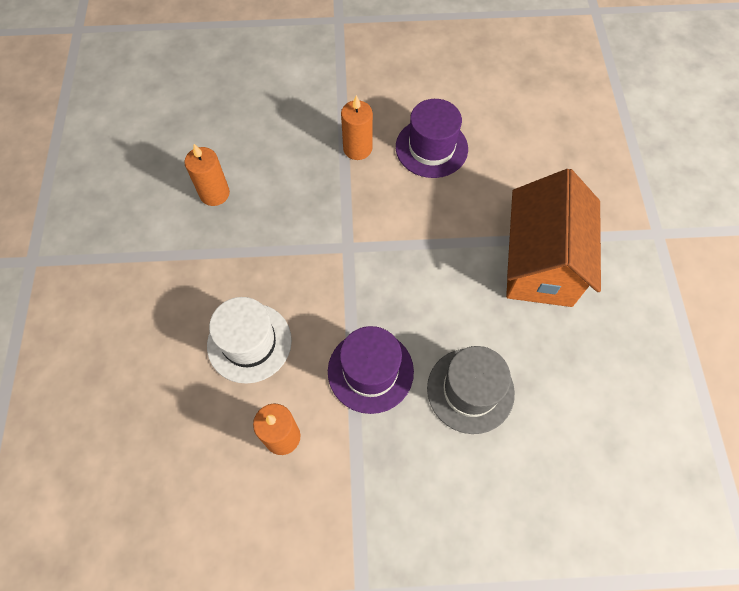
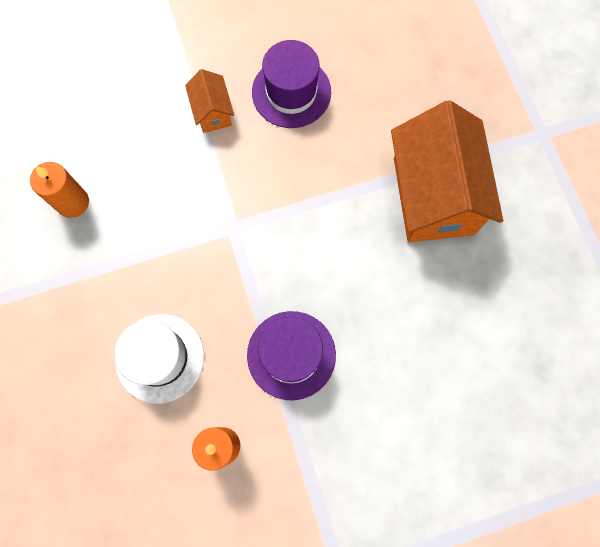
camera: 15 degrees left, 10 degrees up
(357, 148) = (212, 112): orange candle -> orange house
(470, 390) = (394, 348): grey hat -> none

